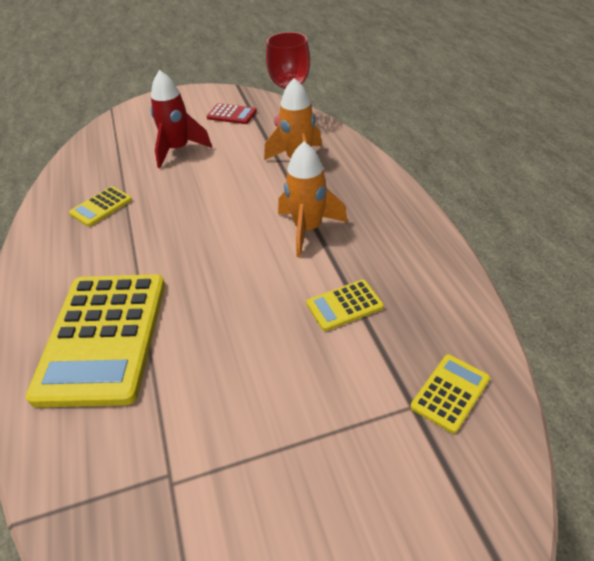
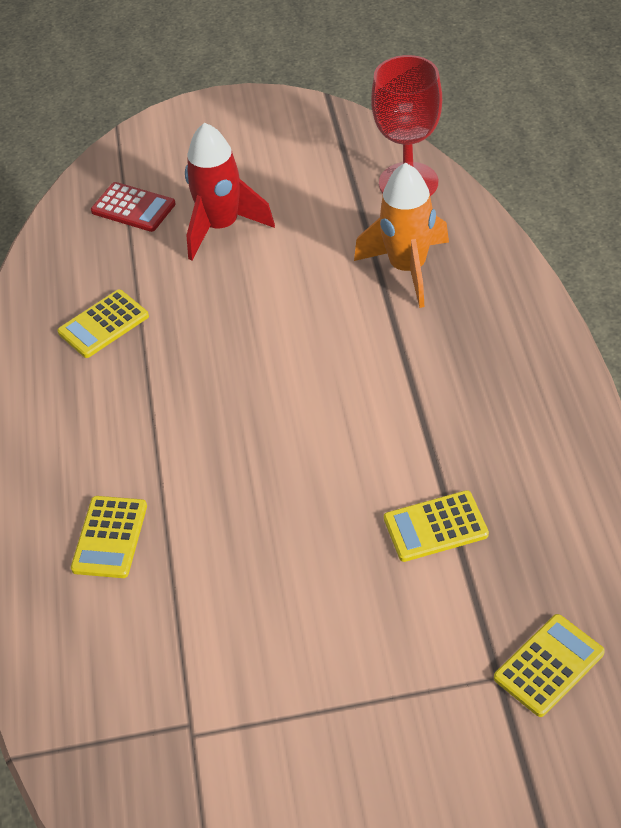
camera: 10 degrees right, 5 degrees up
(103, 337) = (110, 537): yellow calculator -> yellow calculator, size x0.44
(232, 115) = (311, 161): red calculator -> red calculator (133, 208)
(308, 229) = (403, 398): orange rocket -> none

